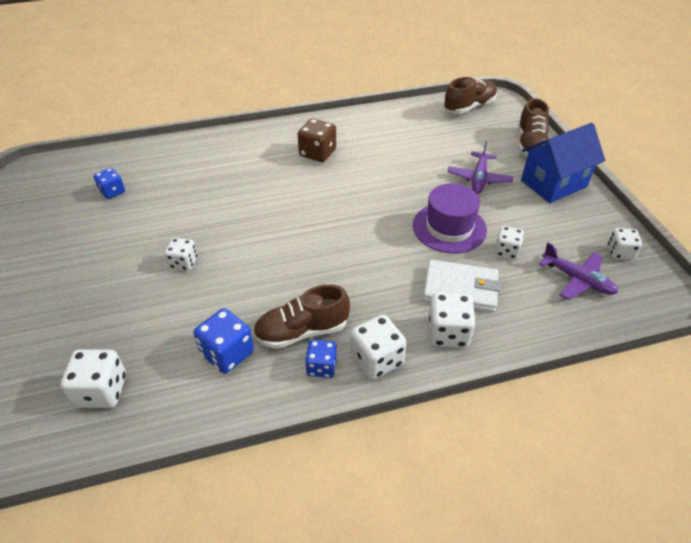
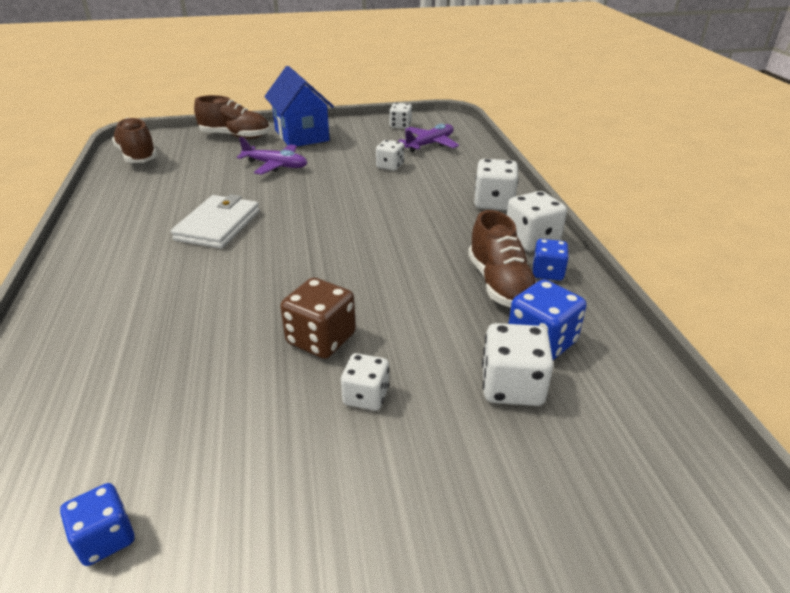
camera: 85 degrees left, 10 degrees down
(102, 391) = (634, 469): white dice -> white dice (512, 386)
(317, 153) = (155, 263): brown dice -> brown dice (321, 339)
(449, 227) = (348, 188): purple hat -> none
(460, 288) = (437, 191): white wallet -> white wallet (218, 225)

